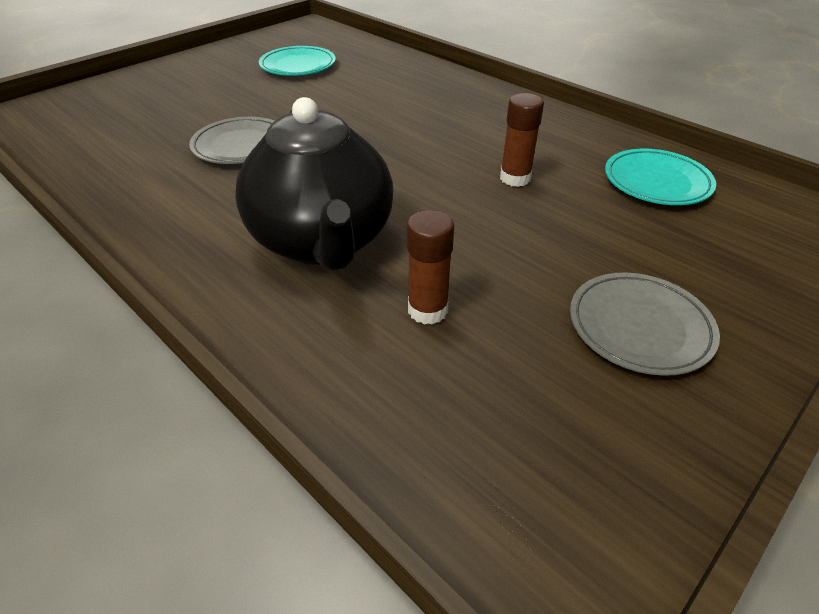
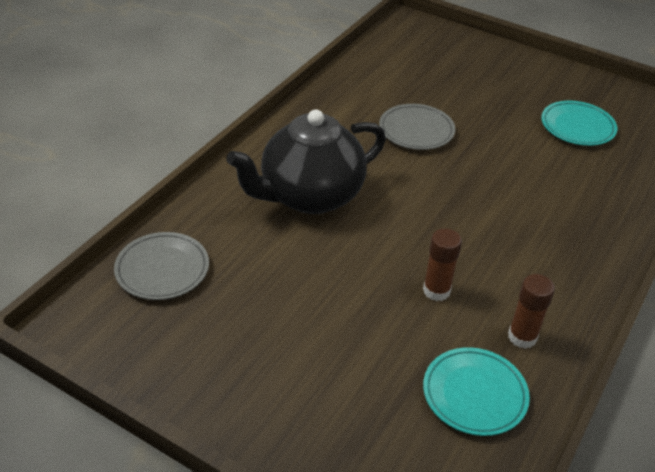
camera: 75 degrees right, 0 degrees up
(427, 310) = (253, 255): brown glue stick -> brown glue stick (522, 337)
(639, 327) = (260, 365): grey plate -> grey plate (162, 269)

